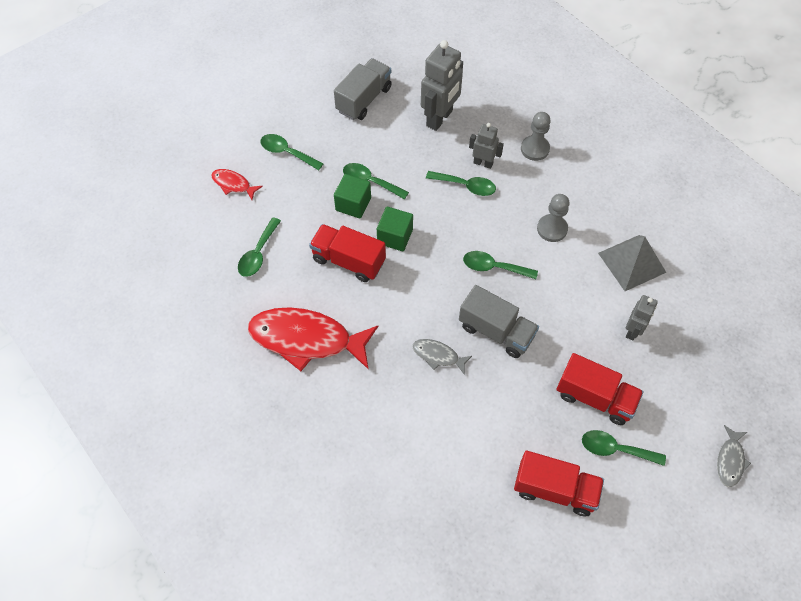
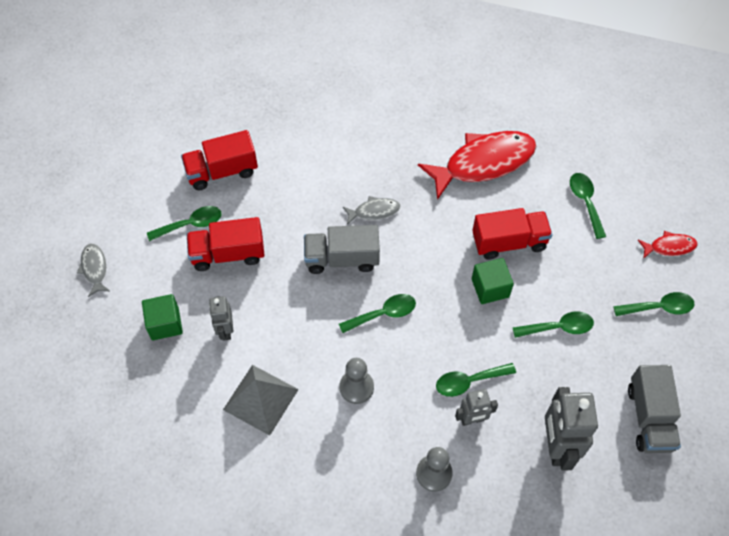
camera: 145 degrees right, 0 degrees up
(353, 204) = (552, 295): green cube -> green cube (165, 324)

